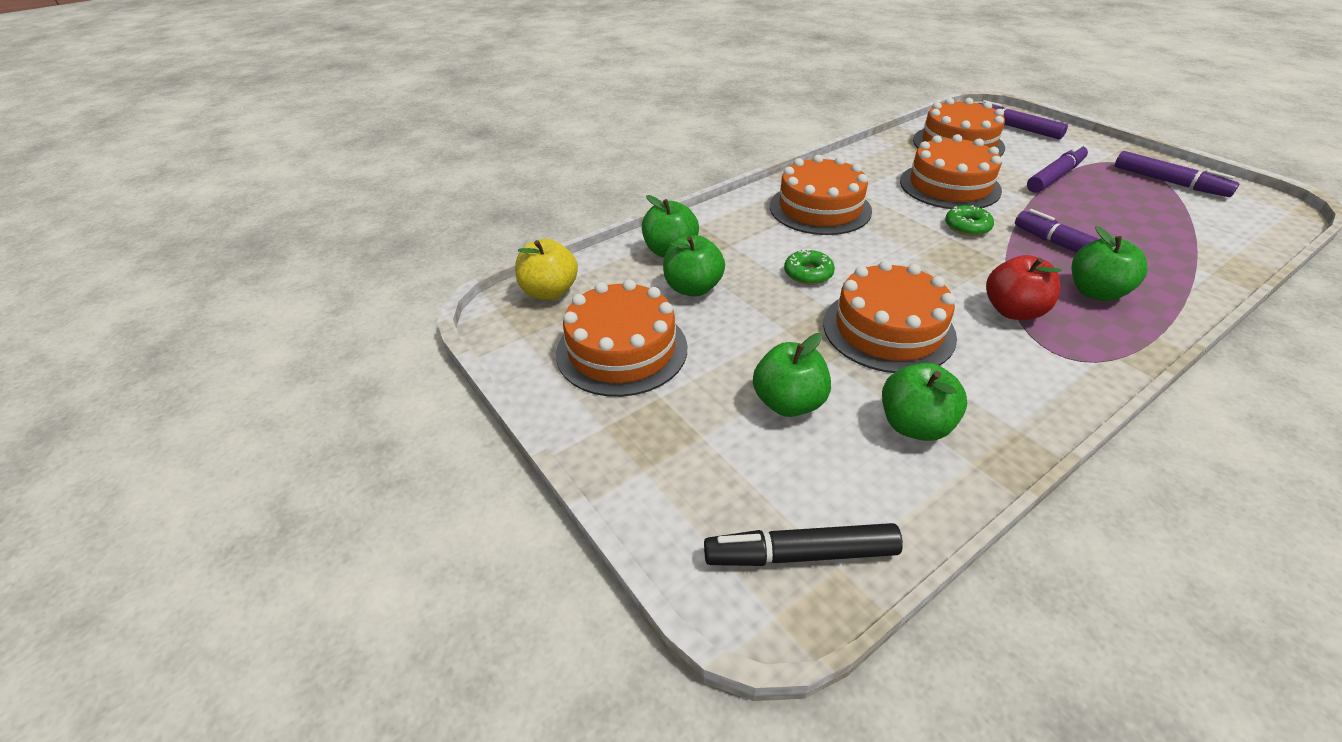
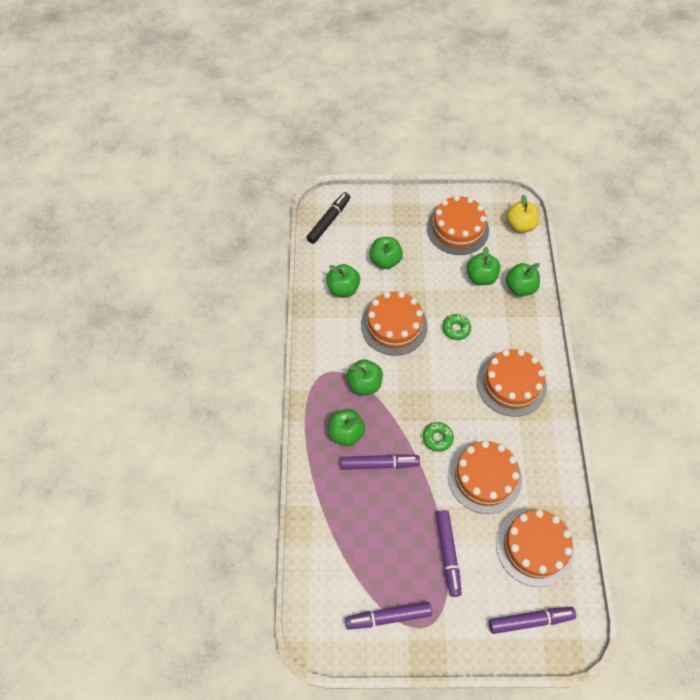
camera: 125 degrees right, 20 degrees up
(1013, 311) = (364, 384): red apple -> green apple

